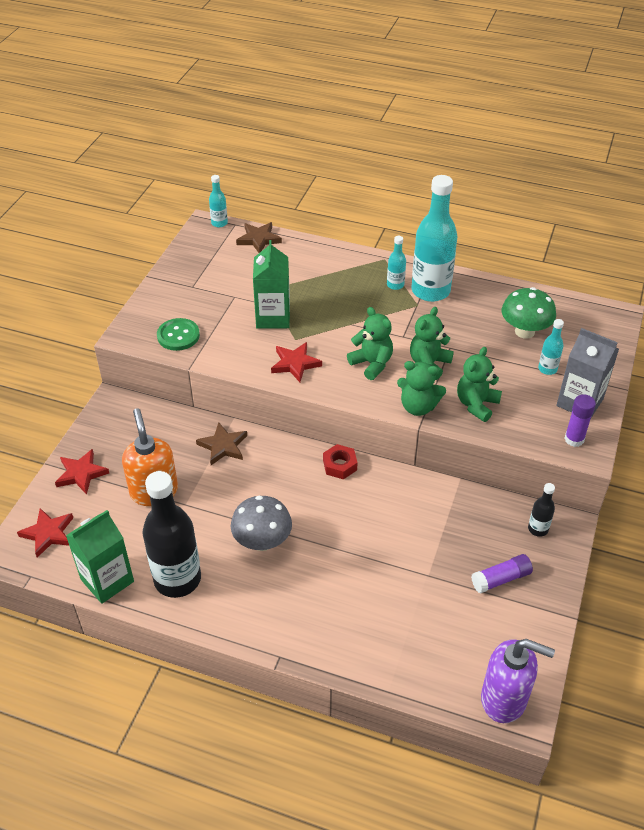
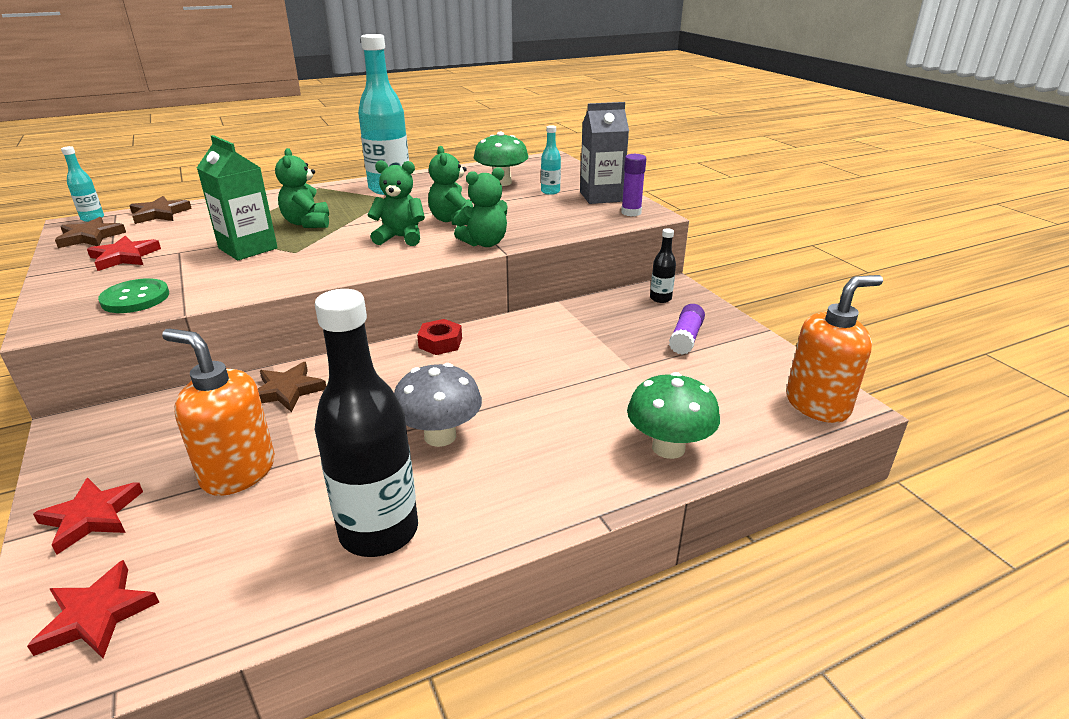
camera: 45 degrees left, 15 degrees down
(107, 580) = (271, 601): green carton -> none
(203, 248) = (90, 237): none -> brown star
(295, 364) = (319, 265): red star -> red star (124, 257)
(368, 649) = (668, 447): none -> green mushroom
(395, 285) = (352, 195): turquoise bottle -> none
(476, 404) = (530, 224): green teddy bear -> green teddy bear (307, 223)
(504, 699) = (817, 405): purple soap dispenser -> orange soap dispenser

